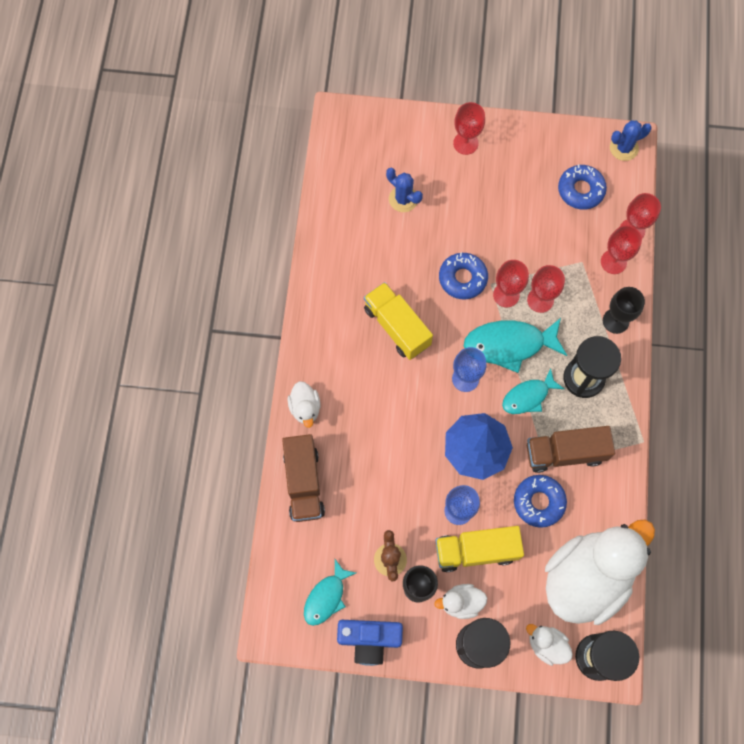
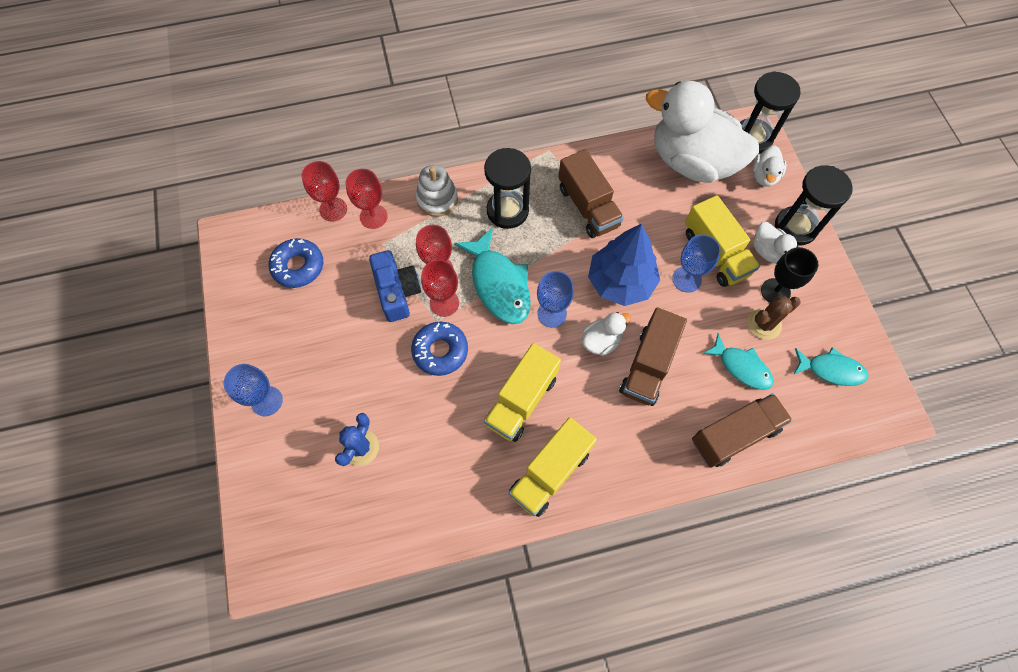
camera: 110 degrees left, 5 degrees down
(305, 408) = (654, 465): white duck -> white duck (601, 341)
(331, 327) = (550, 472): none -> yellow truck
(369, 639) = (845, 317): blue camera -> blue camera (397, 292)
(389, 439) = (648, 366): none -> brown truck
(465, 143) = (267, 401): red goblet -> blue goblet
(528, 396) = (546, 252): turquoise fish -> turquoise fish (741, 367)
(539, 502) = (644, 215): blue donut -> none
(615, 321) = (437, 199): black goblet -> white stacking toy
(624, 148) = (236, 240): blue cactus -> none

